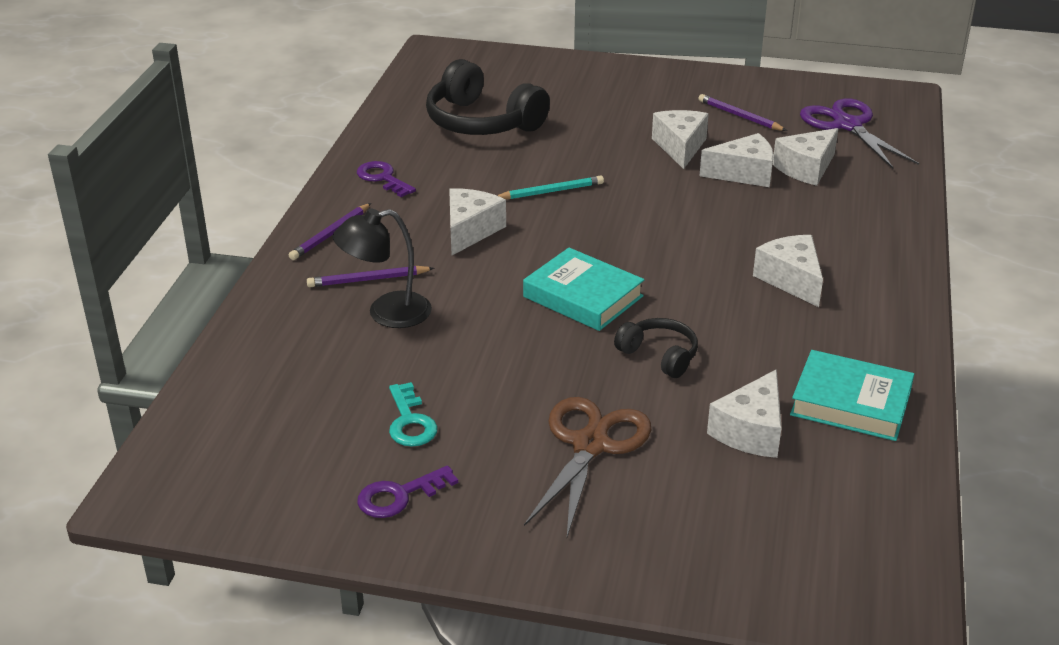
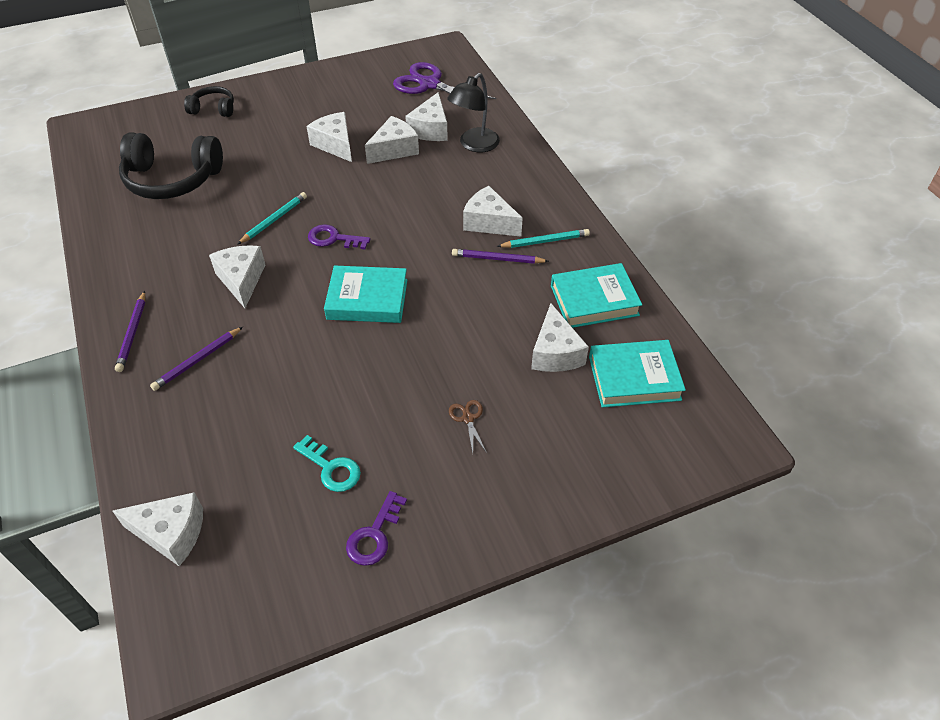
camera: 35 degrees left, 15 degrees up
(221, 403) = (171, 533): none -> white cheese
(382, 178) = (133, 263): purple key -> purple key (333, 239)
(386, 313) = (236, 383): black lamp -> black lamp (474, 145)
(590, 445) = (468, 418): brown scissors -> brown scissors, size x0.43
(659, 355) = (455, 323): black headphones -> black headphones (213, 109)
(739, 116) = (355, 103): purple pencil -> purple pencil (497, 259)
(826, 496) = (634, 378): none -> turquoise book
(845, 323) = (545, 241): none -> turquoise pencil

